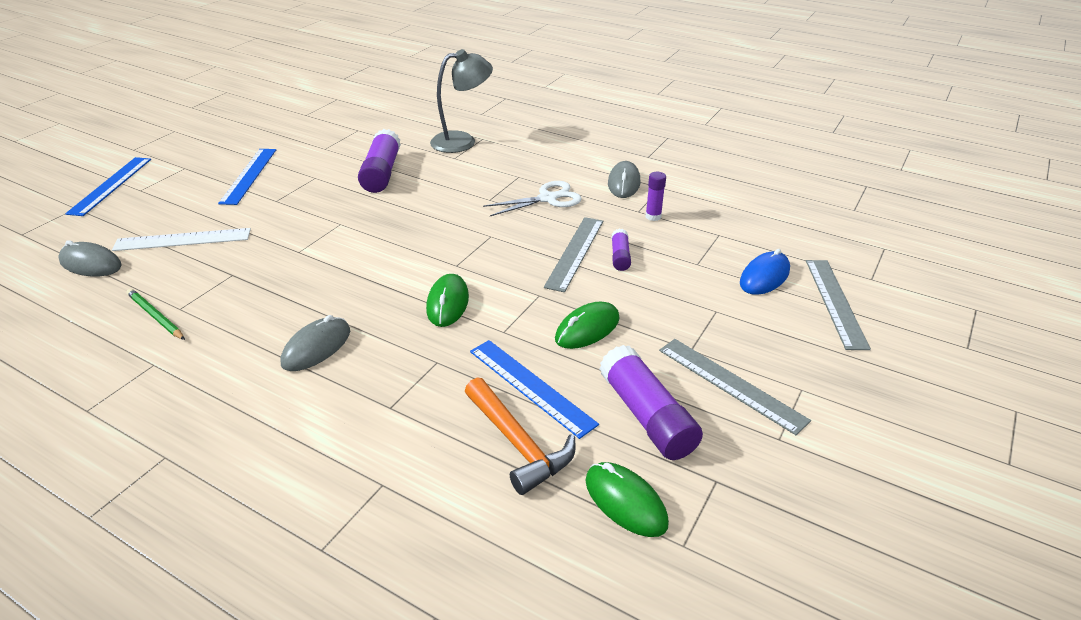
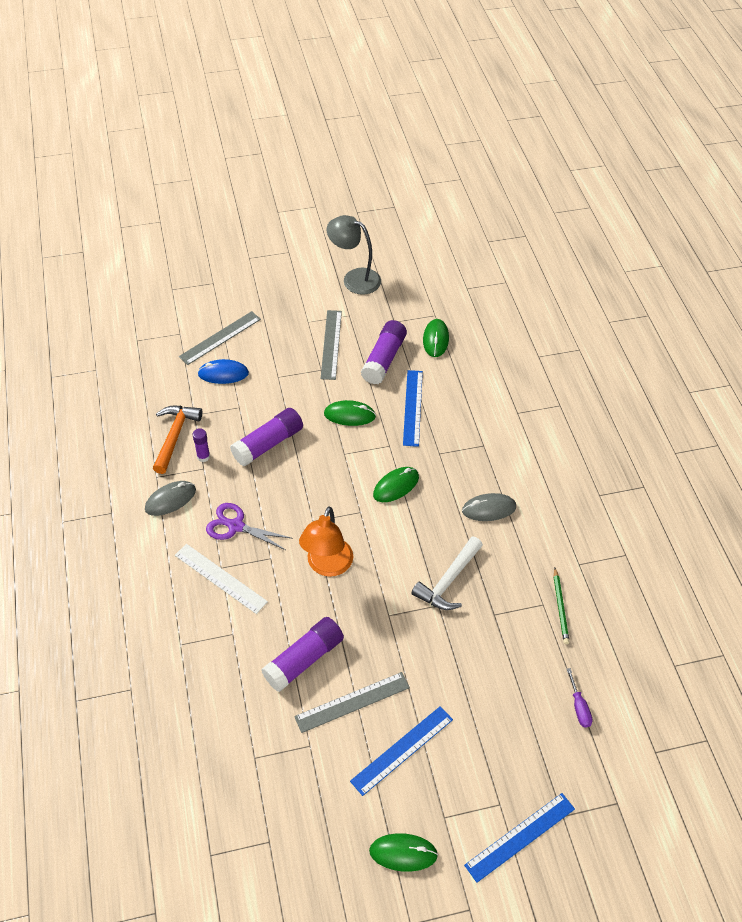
camera: 135 degrees left, 15 degrees up
(91, 264) = (579, 707): grey mouse -> purple screwdriver
(182, 240) = (504, 687): white ruler -> white ruler (220, 578)
(204, 146) = (403, 853): none -> green mouse
(305, 270) = (448, 581): none -> white hammer
(435, 220) = (327, 566): none -> orange lamp
(462, 141) = (199, 654): grey lamp -> grey lamp (354, 278)
(518, 444) = (448, 388): orange hammer -> orange hammer (175, 436)
(547, 198) = (236, 526): white scissors -> purple scissors
(575, 253) = (286, 466): grey ruler -> grey ruler (352, 702)
(620, 256) = (268, 444): purple glue stick -> purple glue stick, size x1.93

